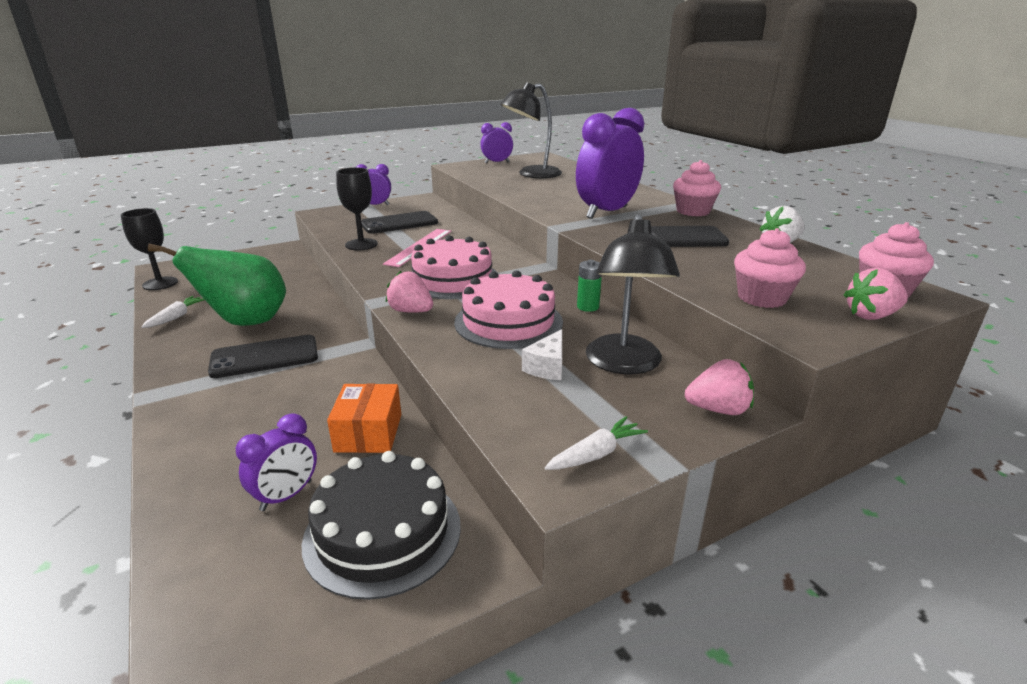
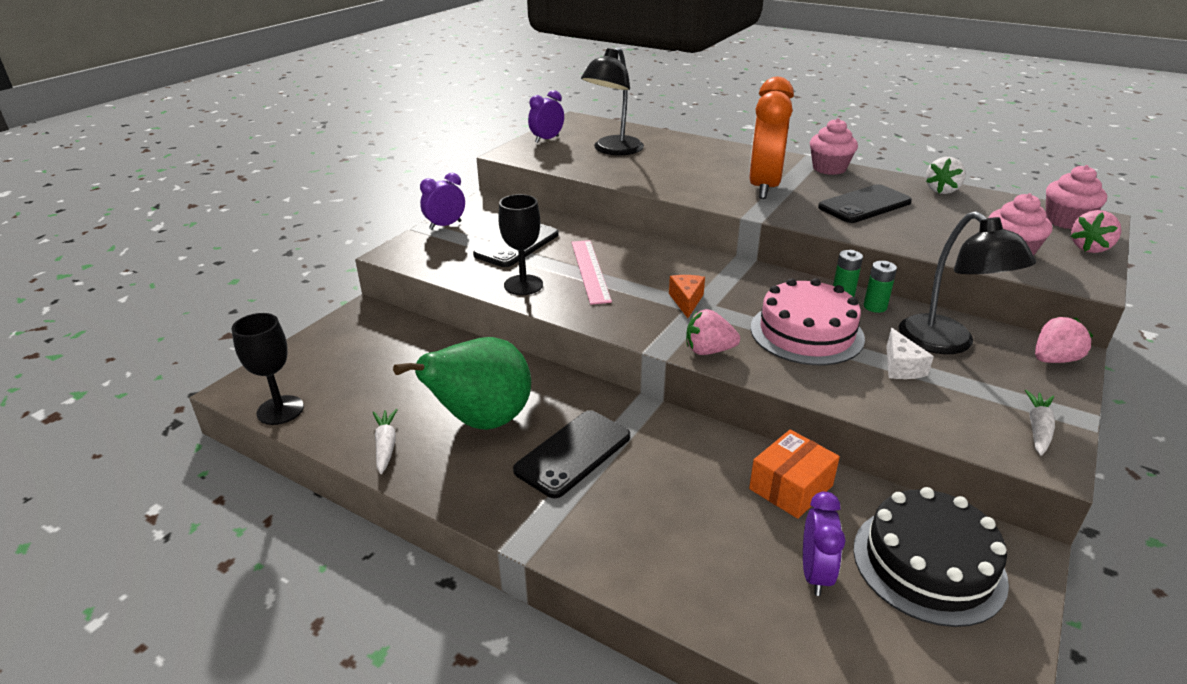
camera: 30 degrees left, 5 degrees up
(368, 433) = (791, 487): orange box -> orange box turned 75 degrees clockwise
(452, 279) = (686, 301): pink cake -> orange cheese
(602, 321) = (875, 307): none -> green battery
(606, 212) = (763, 187): purple clock -> orange clock

